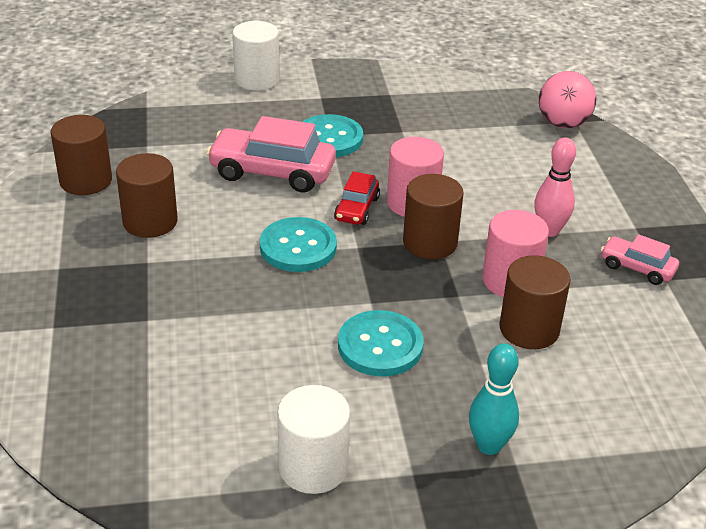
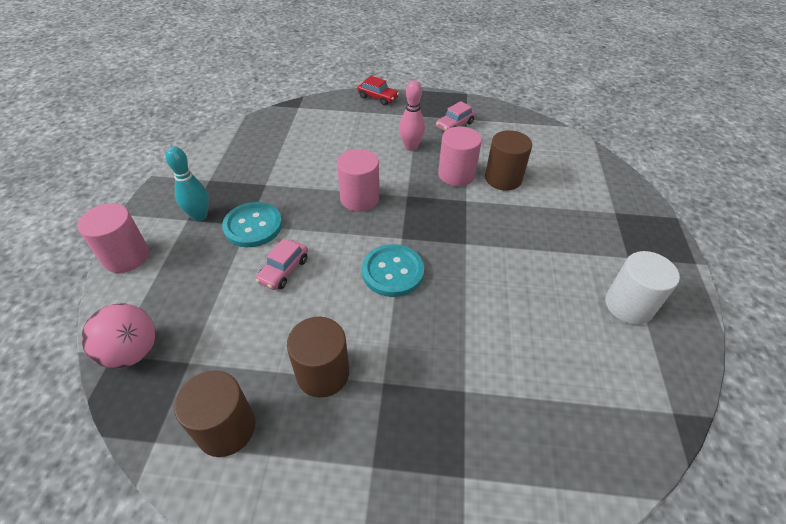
camera: 75 degrees left, 10 degrees up
(257, 79) = (126, 256): white cylinder -> pink cylinder
(272, 172) = (284, 270): pink car -> pink car, size x0.55
(357, 209) = (355, 229): red car -> red car (378, 98)
(380, 346) = (512, 248): turquoise button -> none
(430, 243) = (408, 200): brown cylinder -> none
(489, 445) = (602, 219): turquoise bowling pin -> turquoise bowling pin (199, 216)
(563, 124) = (299, 112): pink ball -> pink ball (132, 351)

